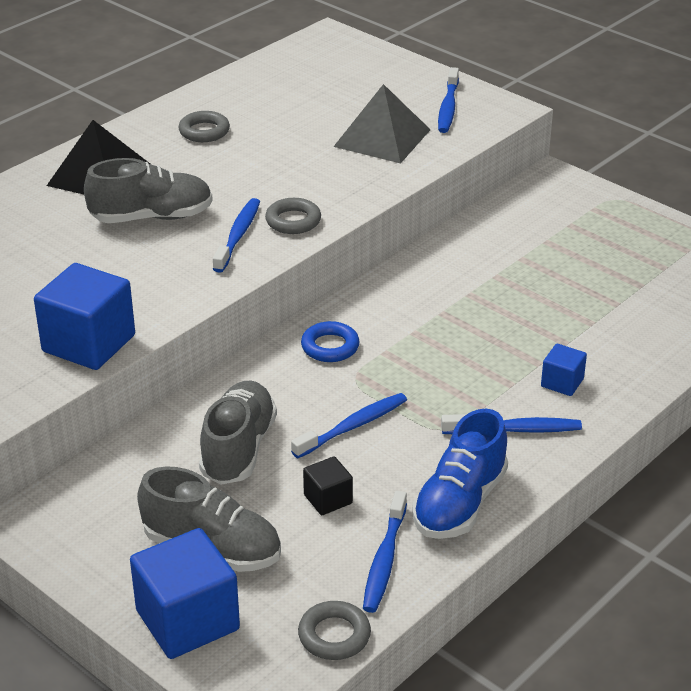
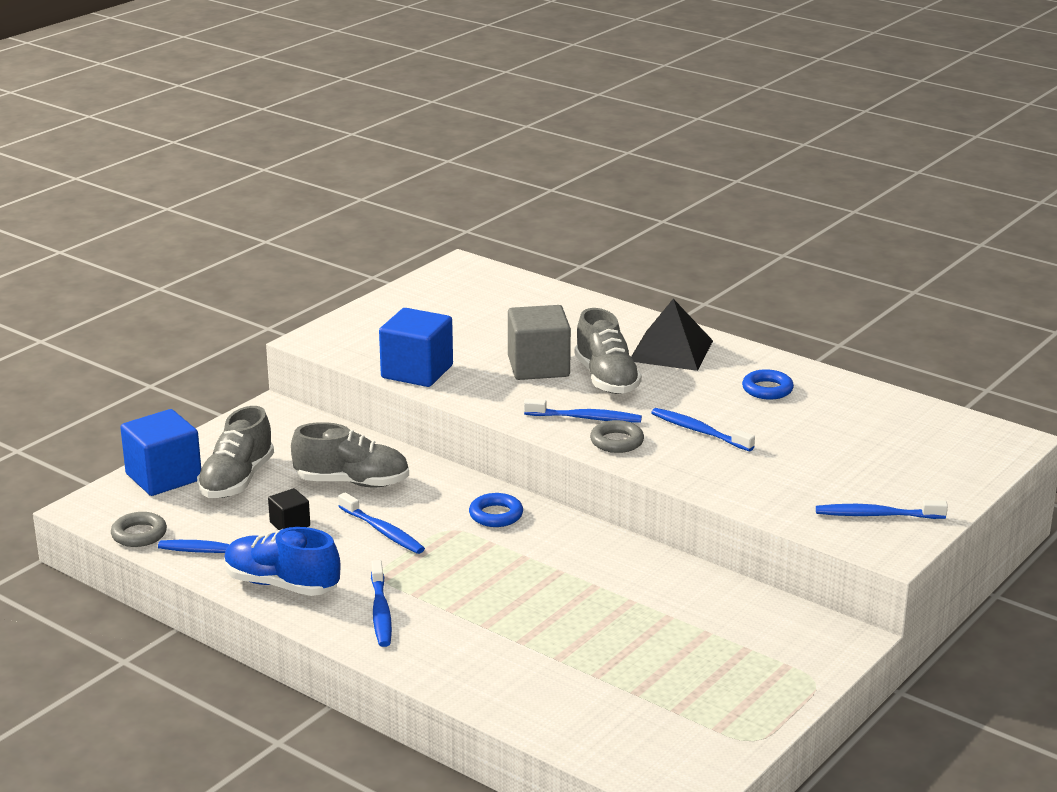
camera: 85 degrees right, 10 degrees down
(107, 258) = (538, 367): none -> grey cube
(204, 131) = (767, 389): grey ring -> blue ring
(282, 174) = (699, 431): none -> blue toothbrush
(382, 138) = (791, 479): grey pyramid -> none
(562, 383) = (454, 638): blue cube -> none

